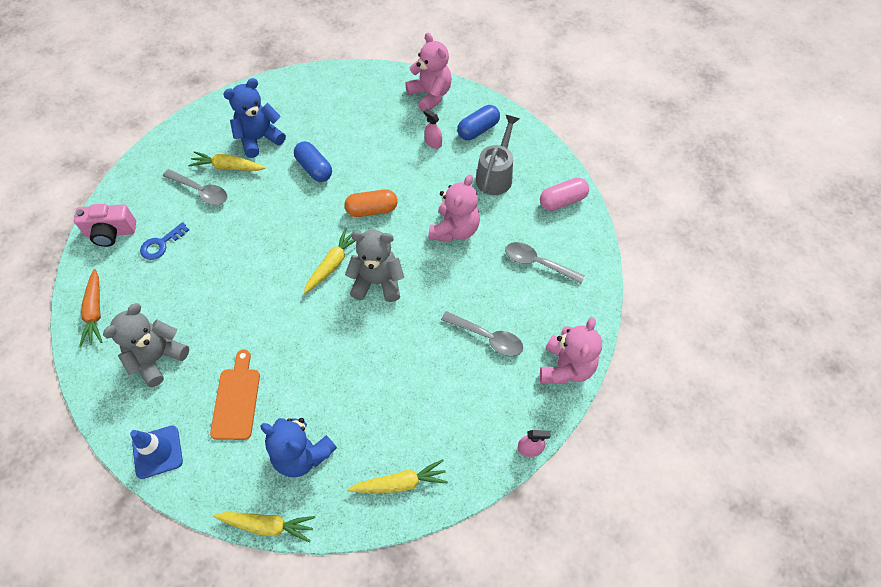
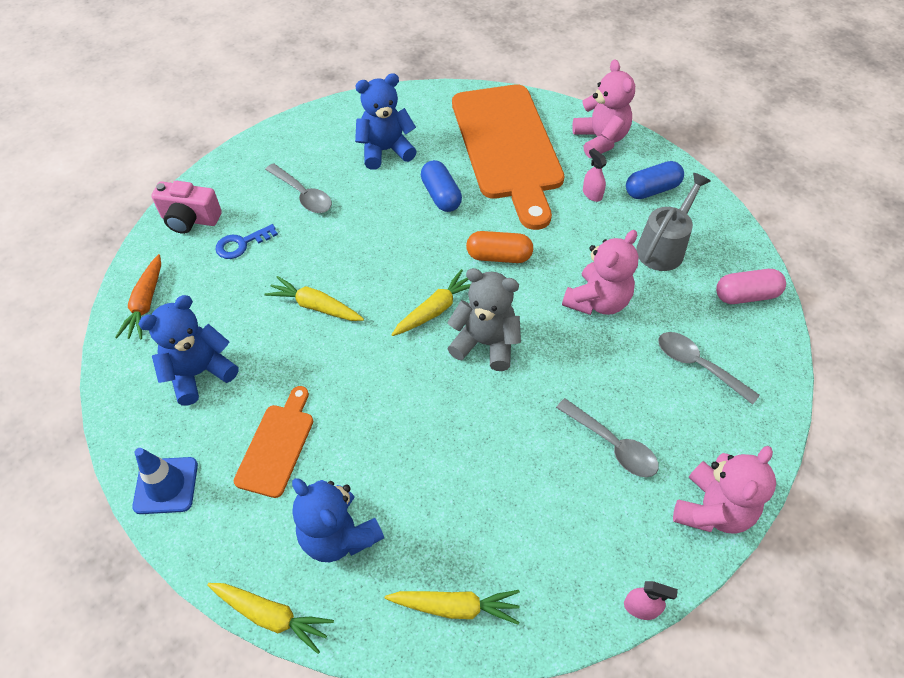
camera: 15 degrees right, 5 degrees down
(157, 358) = (199, 373): grey teddy bear -> blue teddy bear
(228, 167) = (341, 174): yellow carrot -> yellow carrot (315, 306)
(358, 116) = (508, 147): none -> orange cutting board

